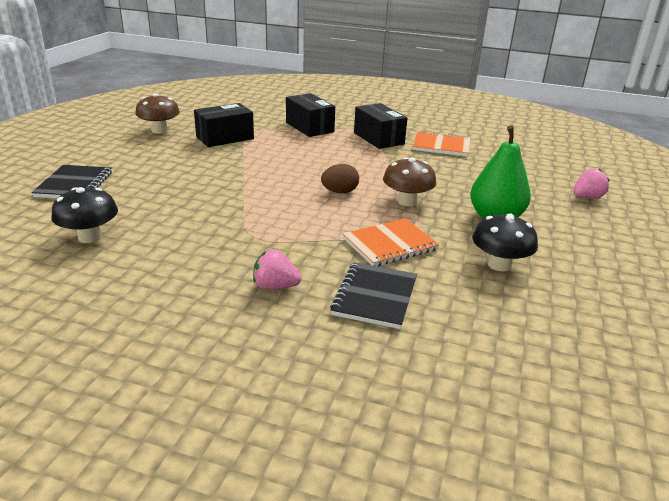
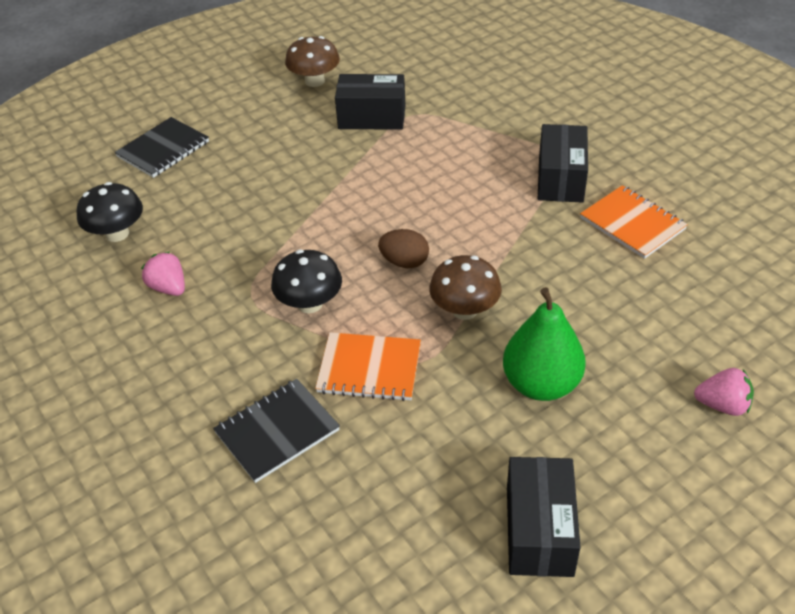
camera: 40 degrees right, 15 degrees up
(275, 286) = (205, 372): pink strawberry -> pink strawberry (169, 288)
(309, 127) = (493, 127): black box -> black box (539, 530)
(499, 265) = (453, 456): black mushroom -> black mushroom (310, 303)

